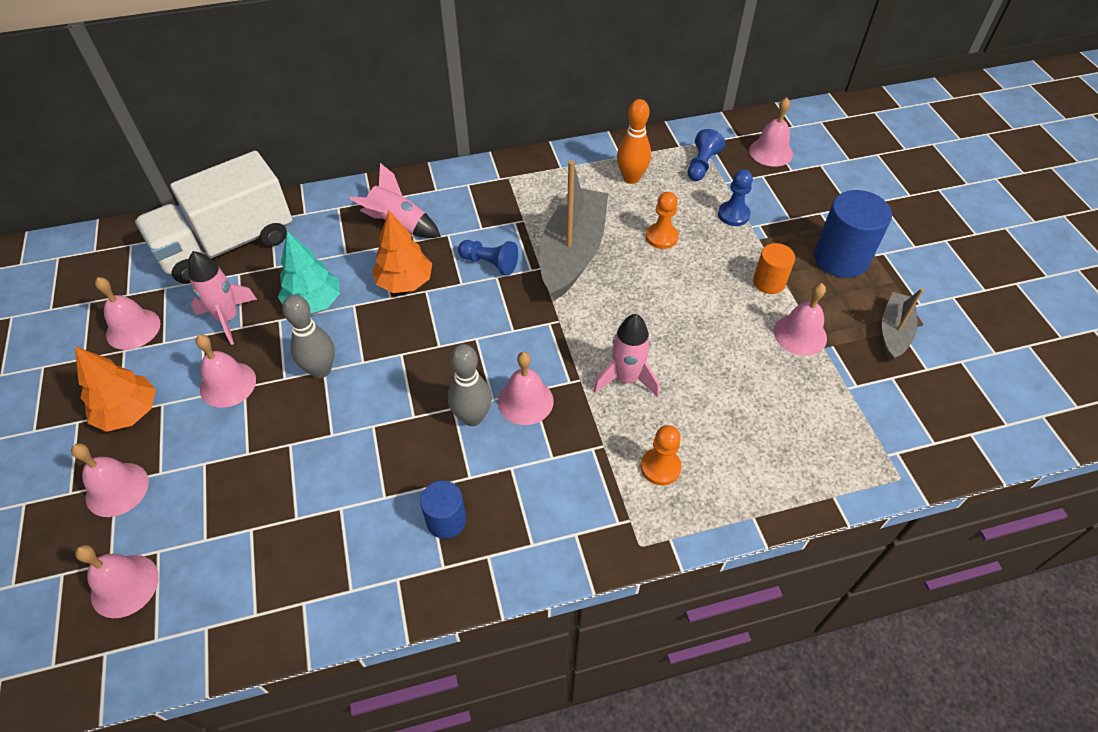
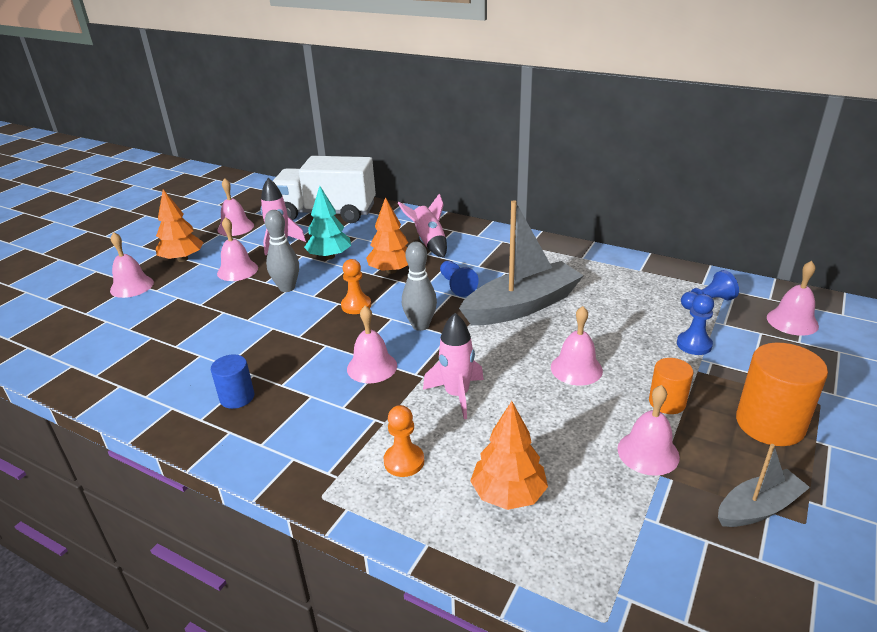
camera: 45 degrees right, 20 degrees down
(124, 585) = (74, 326): pink bell -> pink bell (576, 368)
(472, 417) = (328, 356): grey bowling pin -> grey bowling pin (420, 325)
(631, 178) = (631, 285): orange bowling pin -> none
(661, 237) = (606, 329): orange pawn -> orange pawn (356, 305)
(757, 436) = (508, 494): none -> orange tree
(841, 258) = (770, 424): blue cylinder -> orange cylinder

